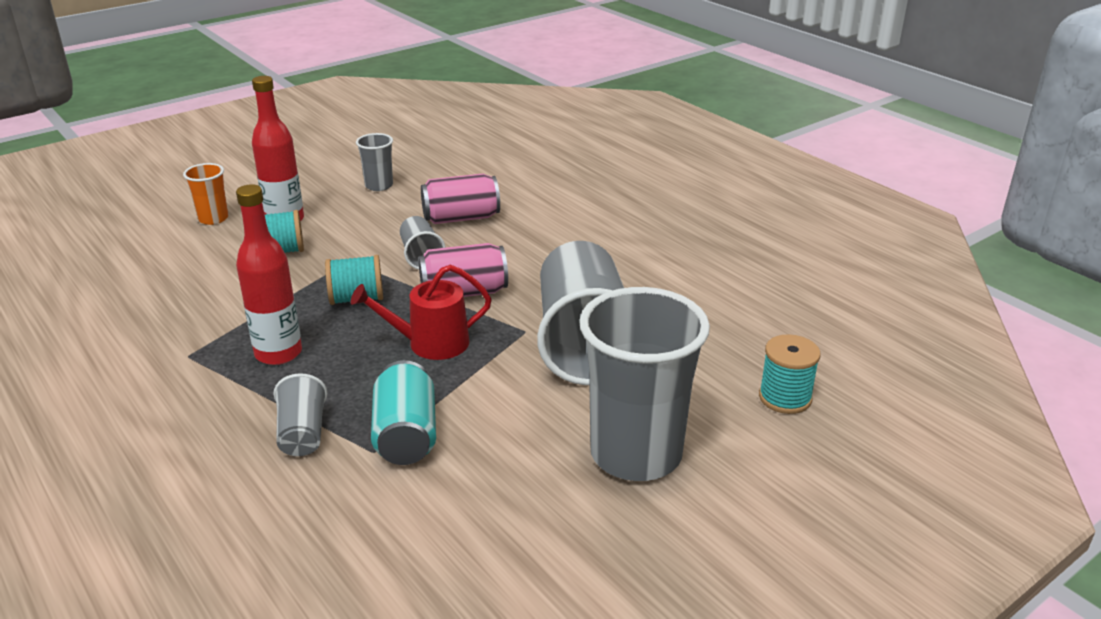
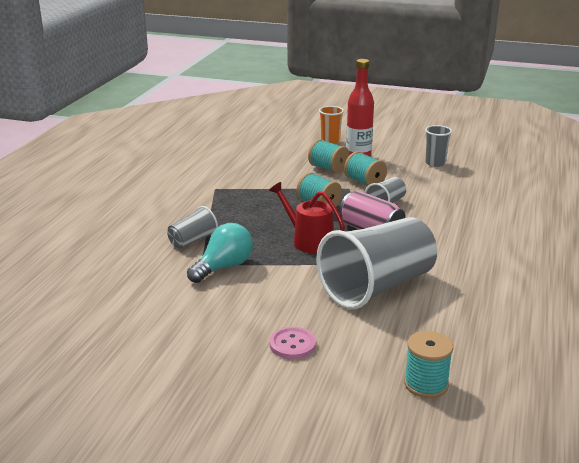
camera: 55 degrees right, 5 degrees down
(278, 353) = (245, 207): red bottle -> none
(352, 245) = (364, 182): none -> turquoise spool
(406, 435) = (223, 267): turquoise can -> turquoise light bulb
(461, 218) = (445, 198): pink can -> none
(636, 454) = (292, 344): grey cup -> pink button

